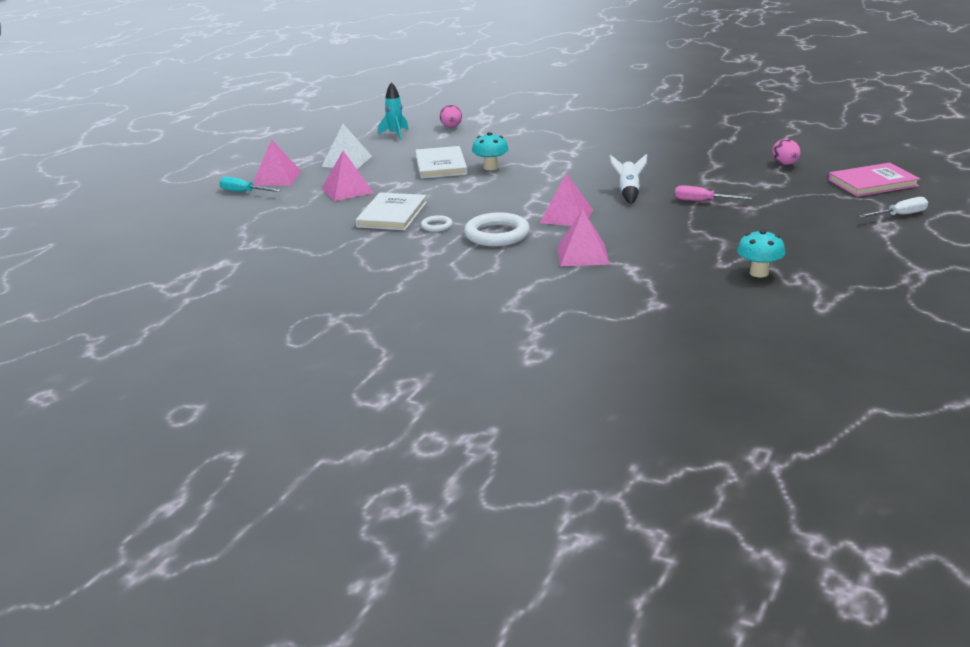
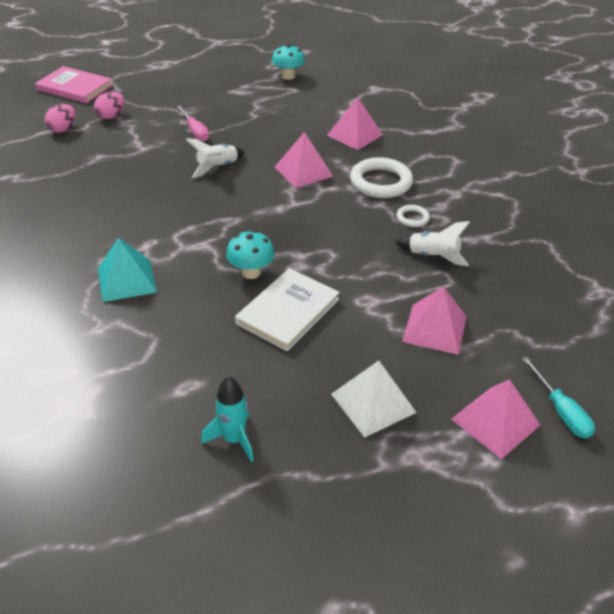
camera: 140 degrees left, 15 degrees up
(392, 214) = (432, 256): white book -> white rocket
(451, 127) = (148, 401): pink egg -> pink egg (111, 116)
(549, 142) = (127, 280): none -> turquoise pyramid
(900, 215) = (133, 65): white screwdriver -> none

